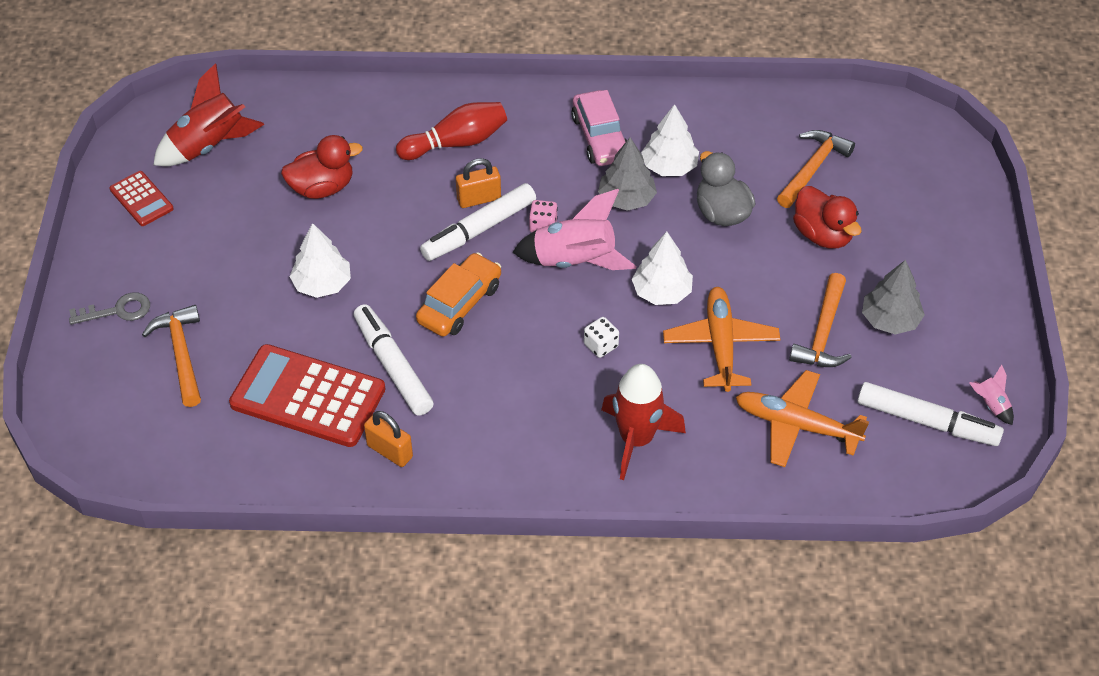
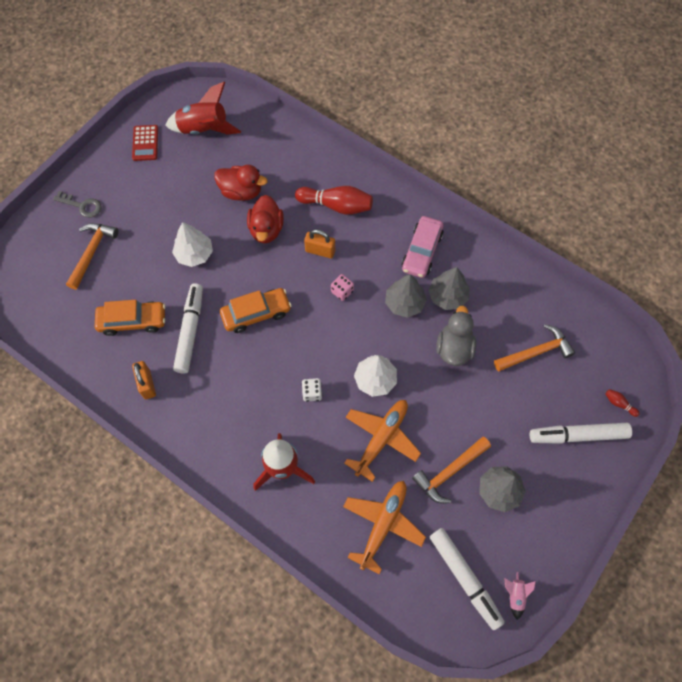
camera: 35 degrees right, 15 degrees up
(308, 397) = (133, 321): red calculator -> orange car
(479, 229) = (304, 271): white marker -> white marker (578, 435)
(575, 261) = (342, 326): pink rocket -> none
(669, 166) = (447, 296): white tree -> grey tree
(797, 425) = (382, 525): orange plane -> orange plane turned 60 degrees clockwise
(822, 235) = (504, 403): red duck -> red duck (266, 229)
(939, 170) = (619, 404): none -> red bowling pin

